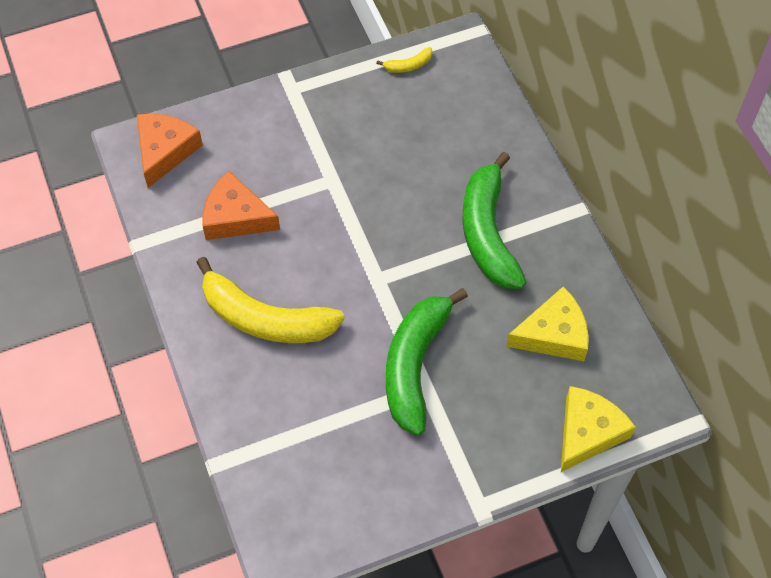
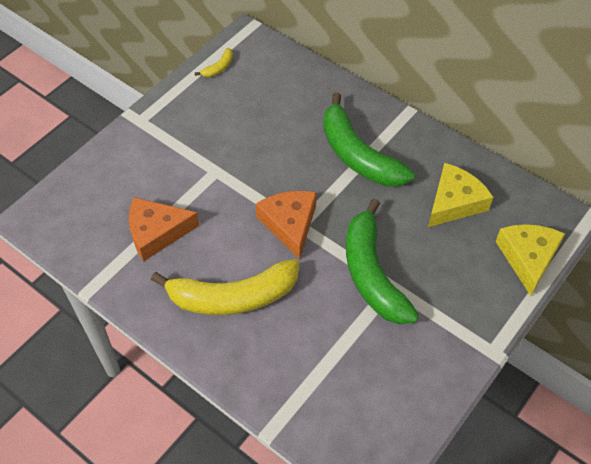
camera: 30 degrees left, 5 degrees down
(165, 151) = (64, 210): orange cheese -> orange cheese (289, 224)

